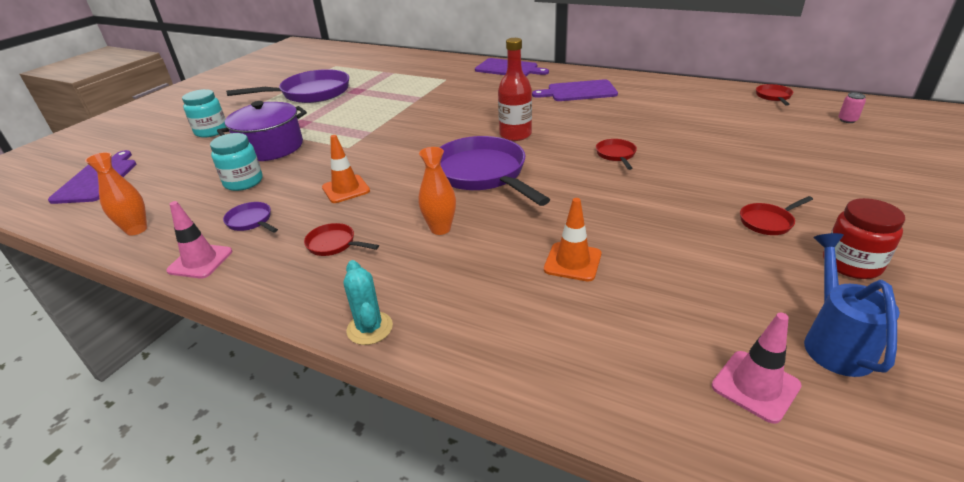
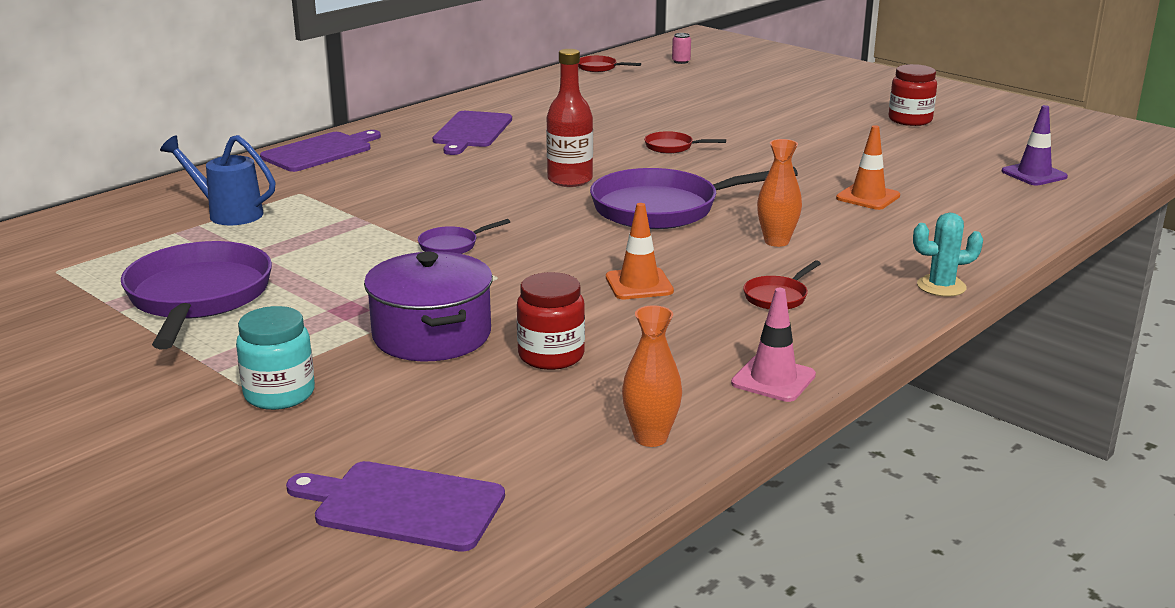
camera: 75 degrees left, 10 degrees down
(243, 182) = (551, 356): turquoise jar -> red jar
(251, 221) = (685, 347): purple pan -> purple pan (452, 245)
(755, 386) = (1034, 174): pink traffic cone -> purple traffic cone
(768, 222) = (840, 126): red pan -> none
(833, 342) = (994, 146): blue watering can -> blue watering can (227, 213)

